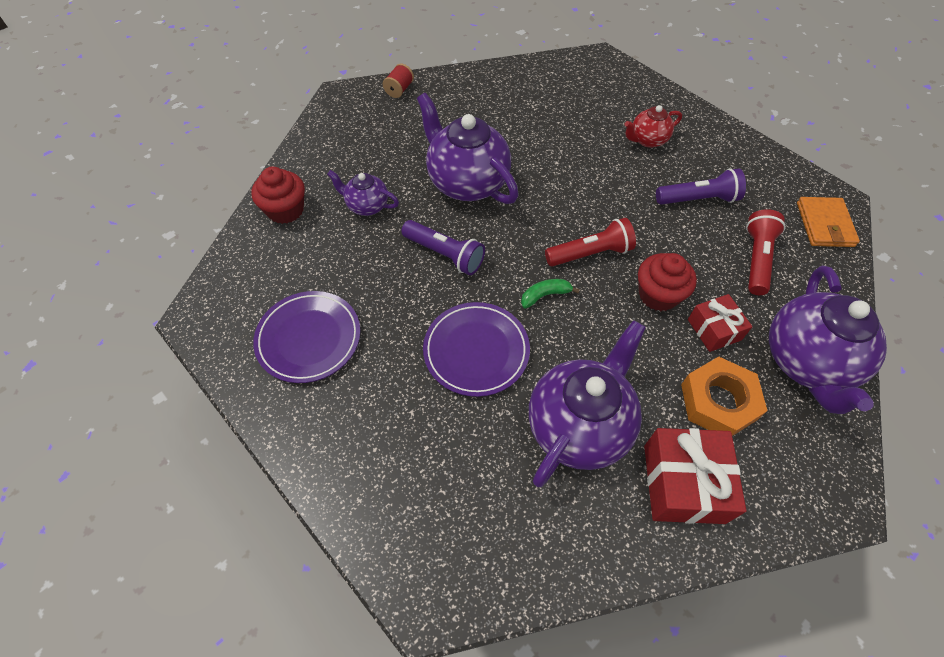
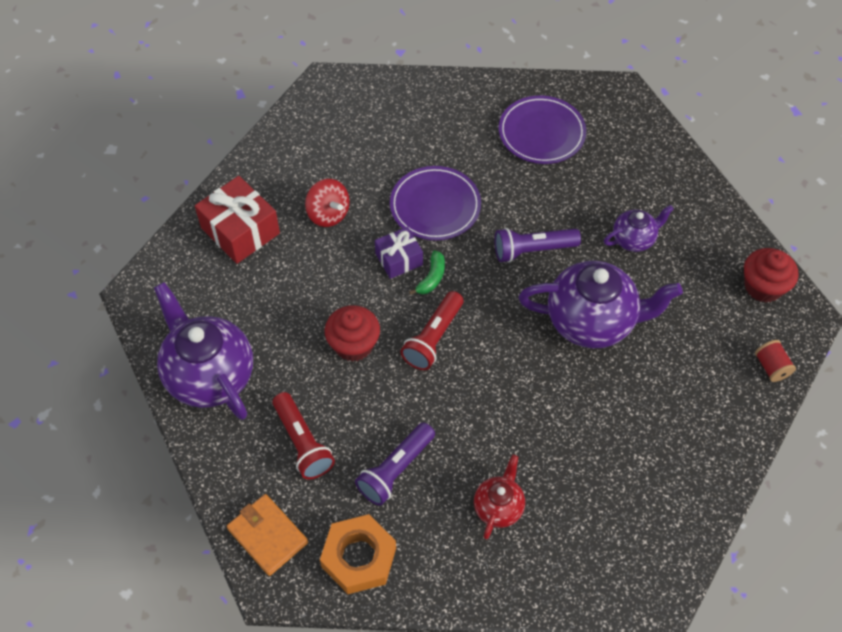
camera: 135 degrees right, 0 degrees up
(285, 210) = (680, 189): red cupcake -> red cupcake (763, 286)
(556, 331) = (399, 259): none -> purple gift
(579, 425) = (328, 214): purple teapot -> red spinning top
(714, 329) = (292, 348): red gift -> none
(718, 402) = (253, 296): orange nut -> orange nut (359, 557)

